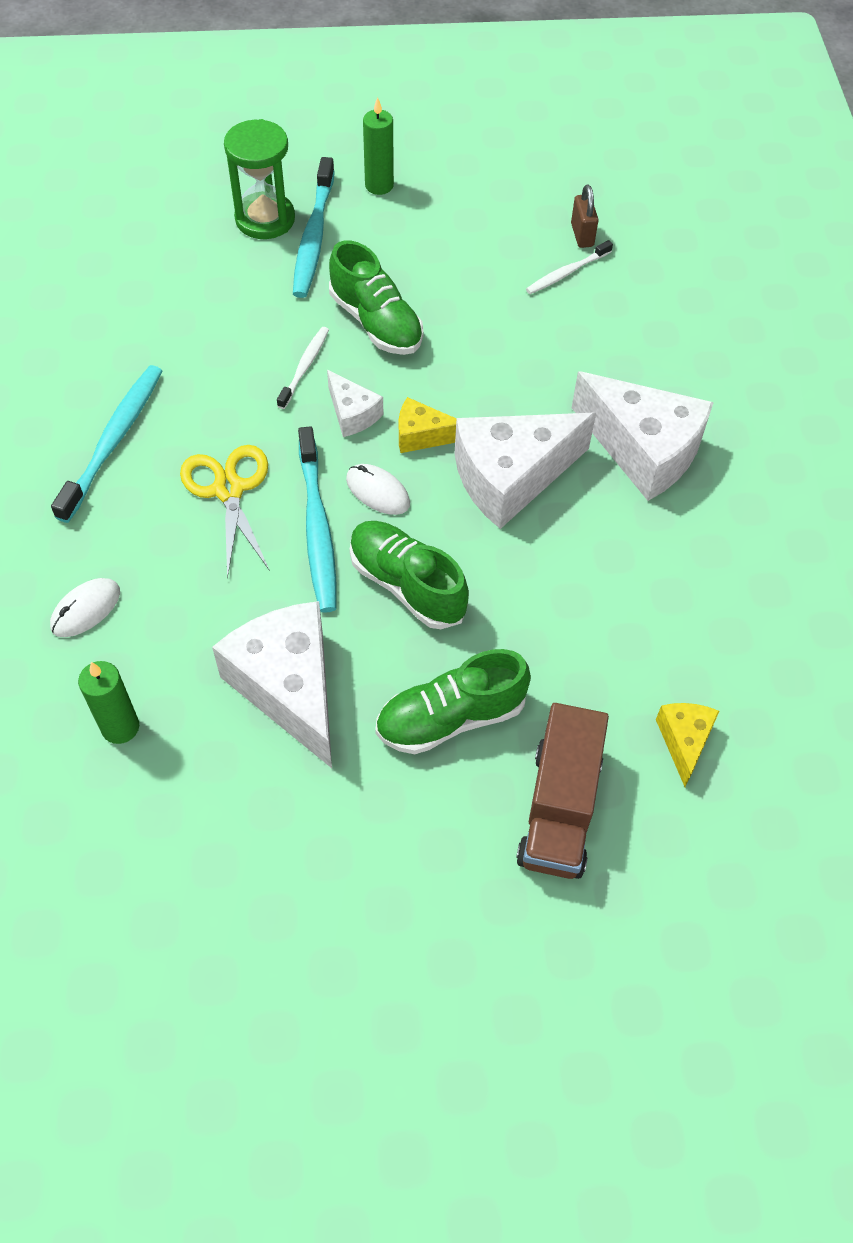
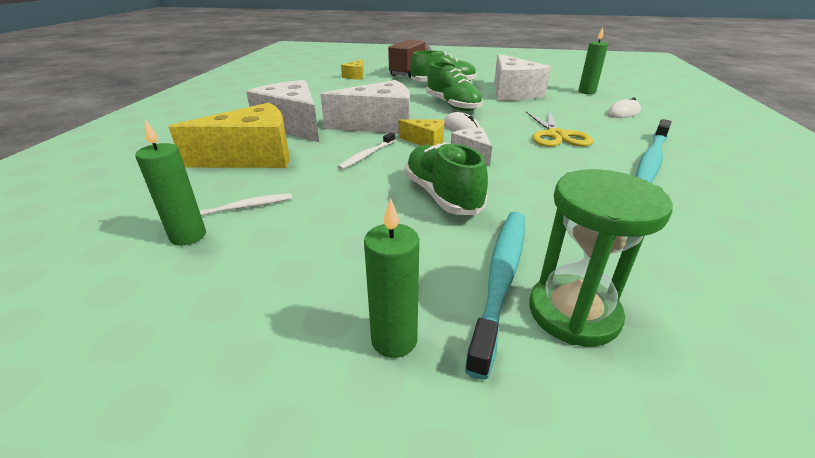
camera: 165 degrees left, 25 degrees down
(305, 367) = (508, 177): white toothbrush -> white toothbrush (366, 155)
(317, 529) = (499, 121): turquoise toothbrush -> none
(582, 235) = (188, 236): brown padlock -> green candle
(630, 357) = (252, 157): none -> yellow cheese

